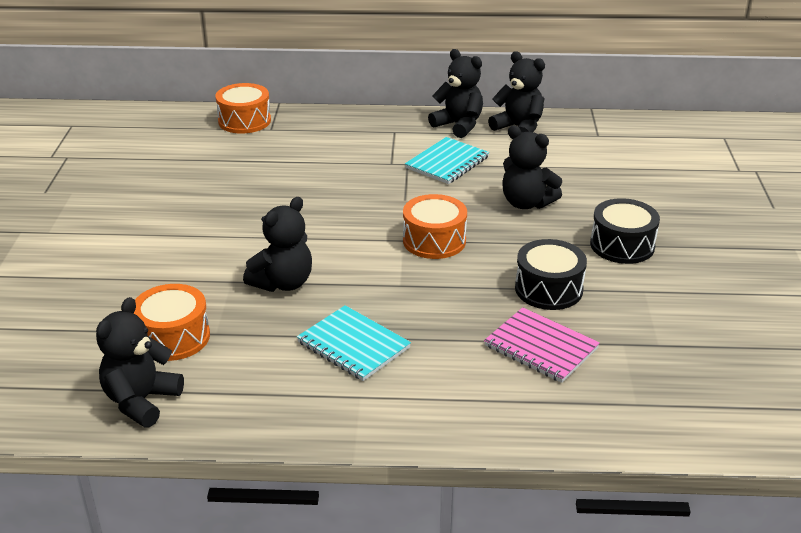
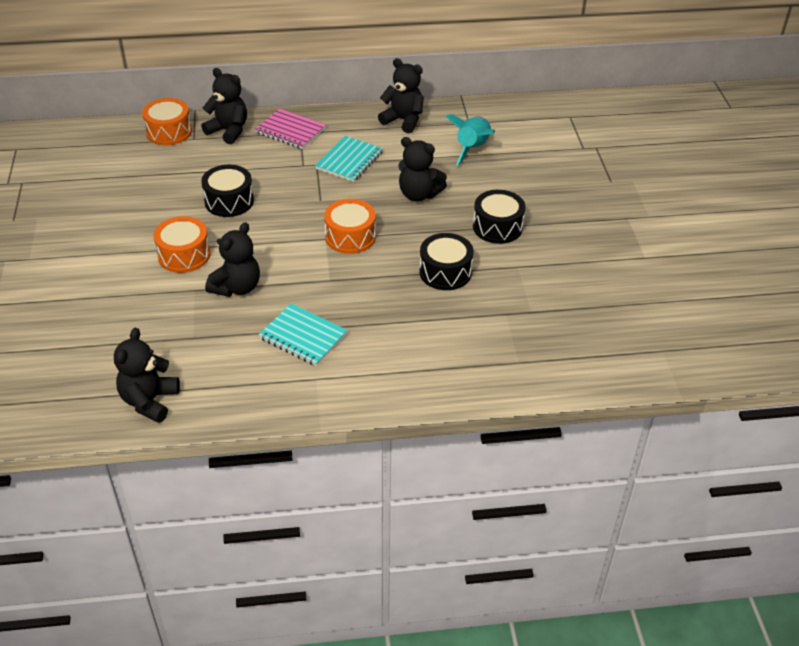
camera: 10 degrees left, 10 degrees up
(173, 337) = (160, 344): orange drum -> orange drum (184, 255)
(296, 193) = (229, 201): none -> black drum
(458, 125) = (353, 122): black teddy bear -> black teddy bear (228, 131)
(541, 347) = (445, 323): pink notebook -> pink notebook (290, 131)
(599, 161) = (472, 149): none -> turquoise rocket

